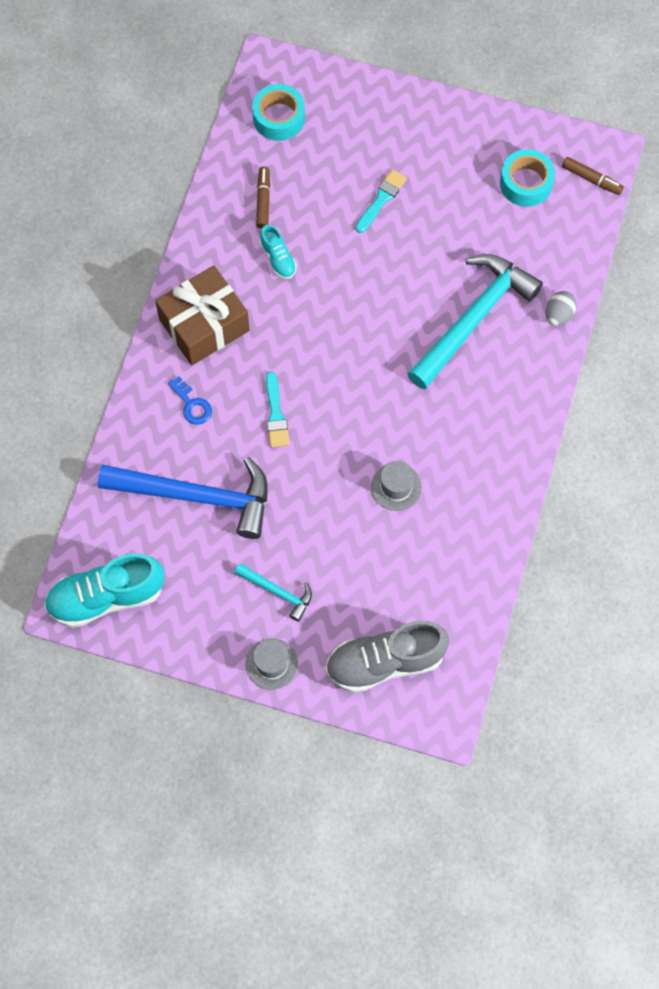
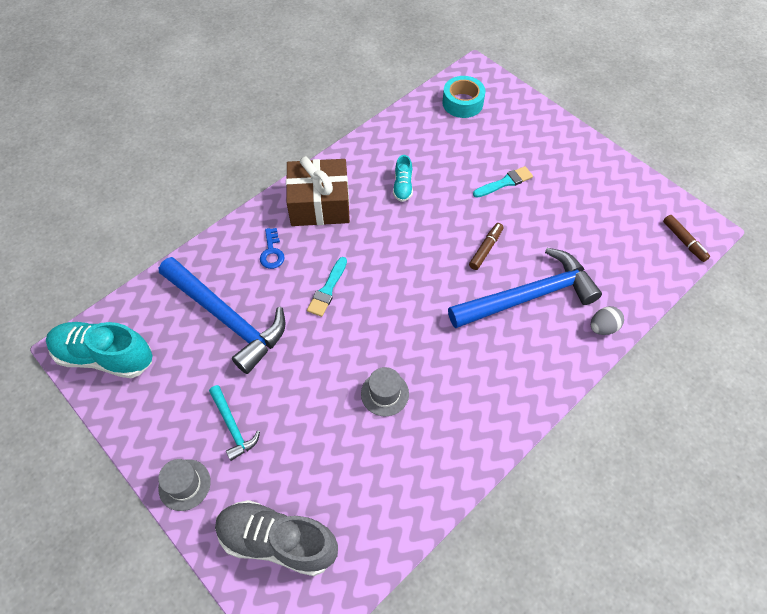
camera: 30 degrees right, 10 degrees down
(263, 200) = (417, 146): brown marker -> brown marker (486, 249)
(474, 318) = (529, 296): turquoise hammer -> blue hammer
(526, 183) = (626, 220): turquoise tape -> none

